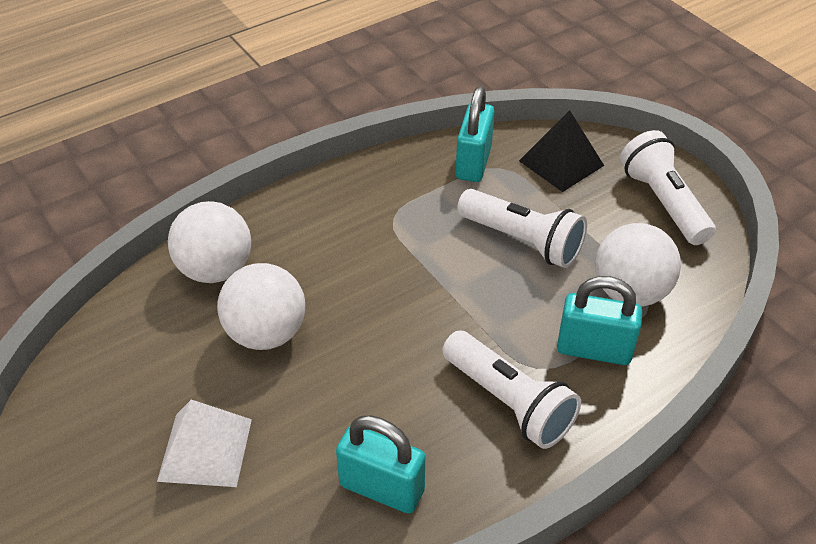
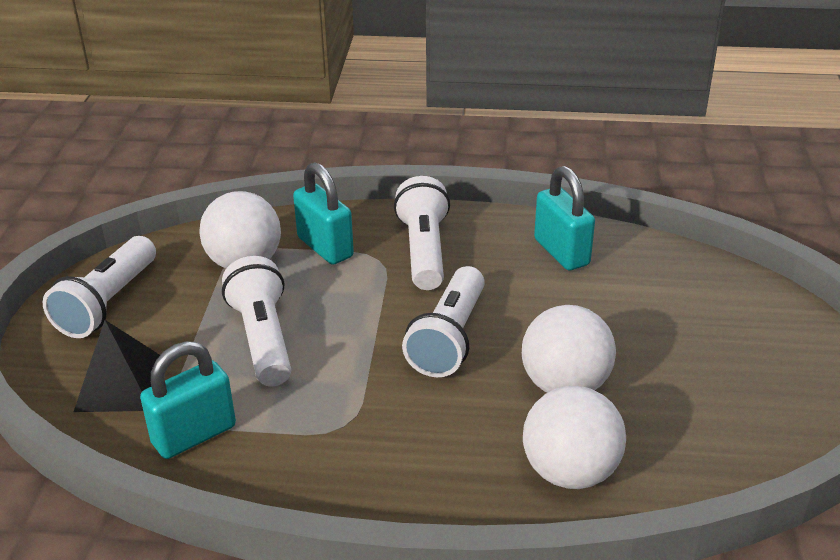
camera: 140 degrees left, 10 degrees down
(205, 449) = (676, 330): white pyramid -> none
(391, 321) = (449, 338): none -> white flashlight

